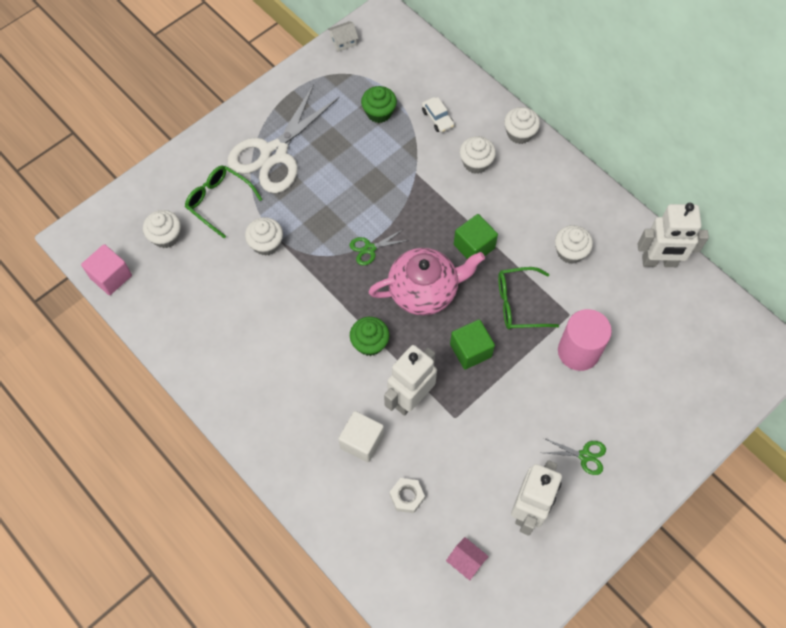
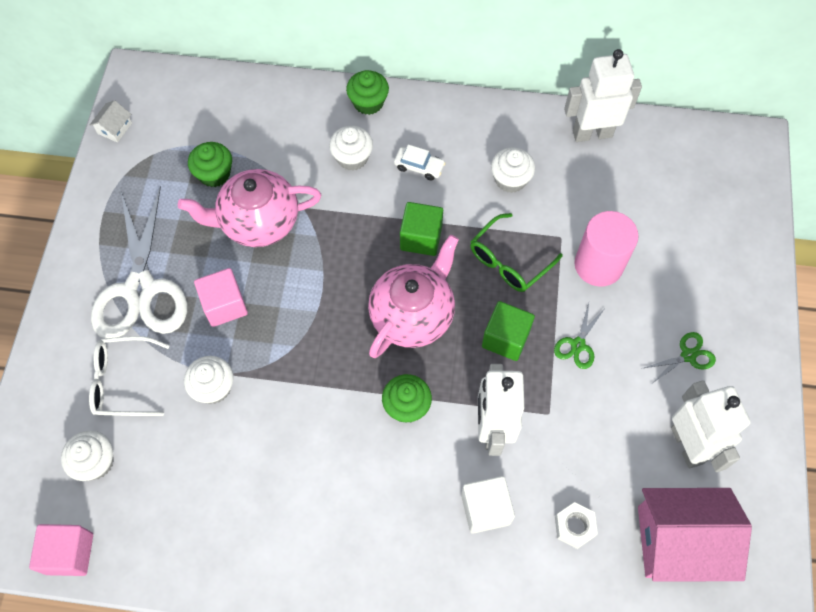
camera: 40 degrees left, 0 degrees up
(219, 201) = (123, 382): green glasses -> white glasses
(314, 199) = (224, 305): none -> pink cube
(369, 248) = (324, 313): green scissors -> green scissors (578, 345)
(379, 162) = (258, 222): none -> pink teapot
(437, 118) = (278, 140): white car -> white car (419, 167)
(466, 561) = (679, 541): pink house -> pink house, size x2.39
(519, 133) = (368, 102): white cupcake -> green cupcake
(659, 262) = (592, 133): white robot -> white robot turned 150 degrees counterclockwise

